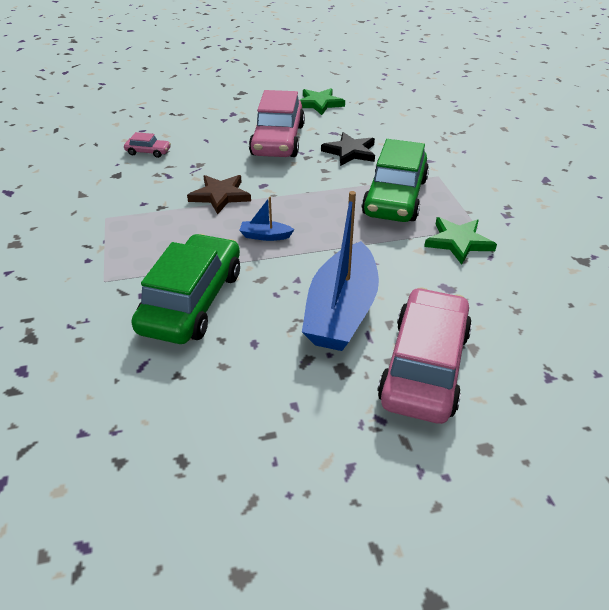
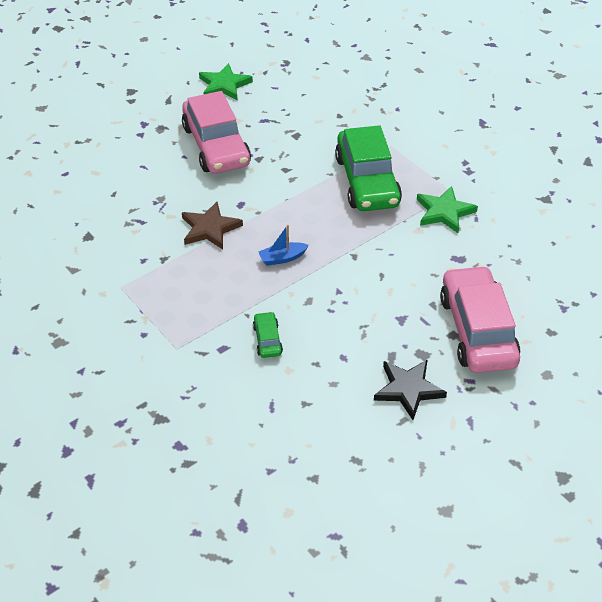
camera: 25 degrees left, 5 degrees up
(148, 152) = (96, 199): pink car -> none
(192, 301) = (267, 340): green car -> green car, size x0.43
(341, 311) = (391, 307): blue boat -> none
(350, 152) = (295, 140): black star -> black star (408, 389)

